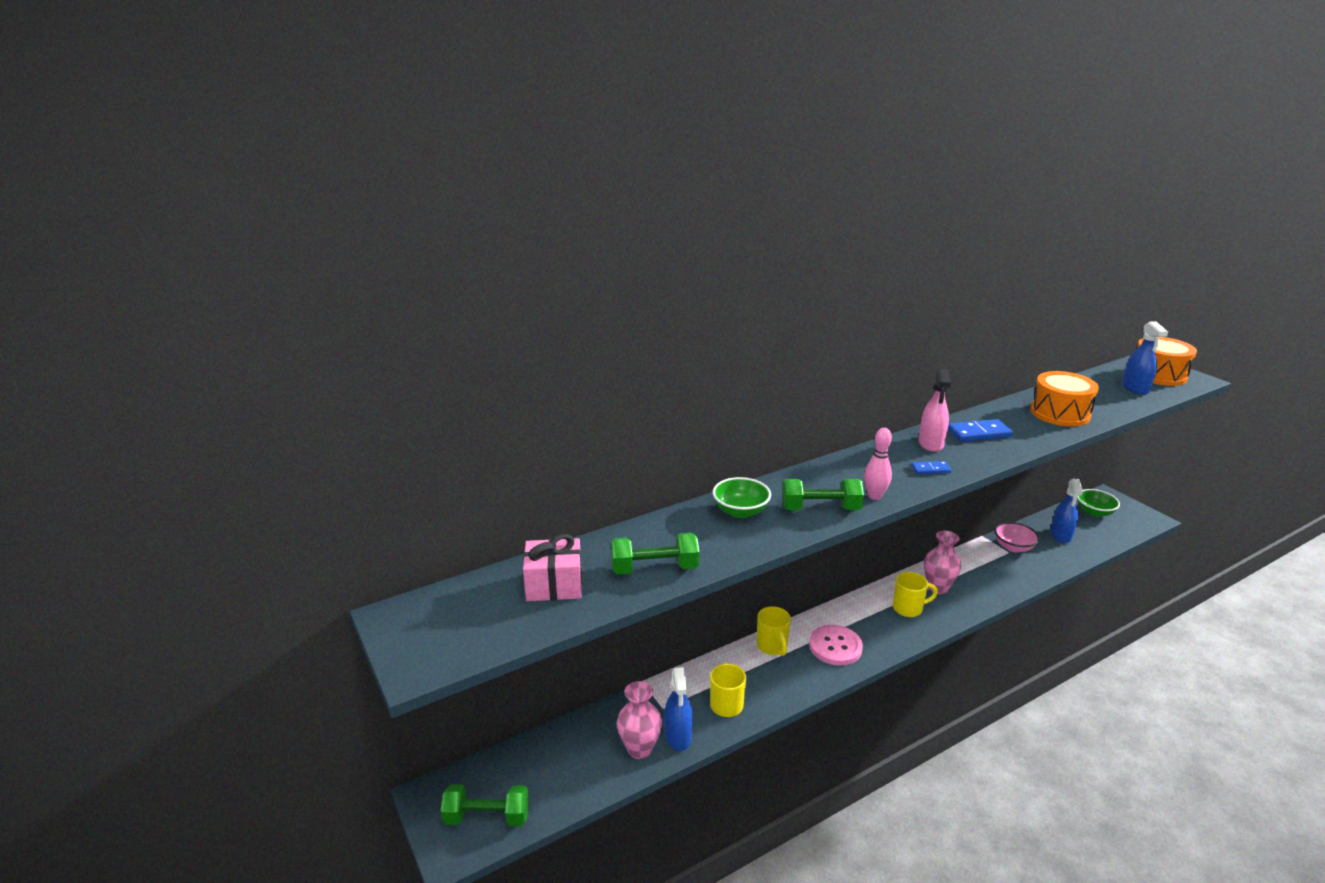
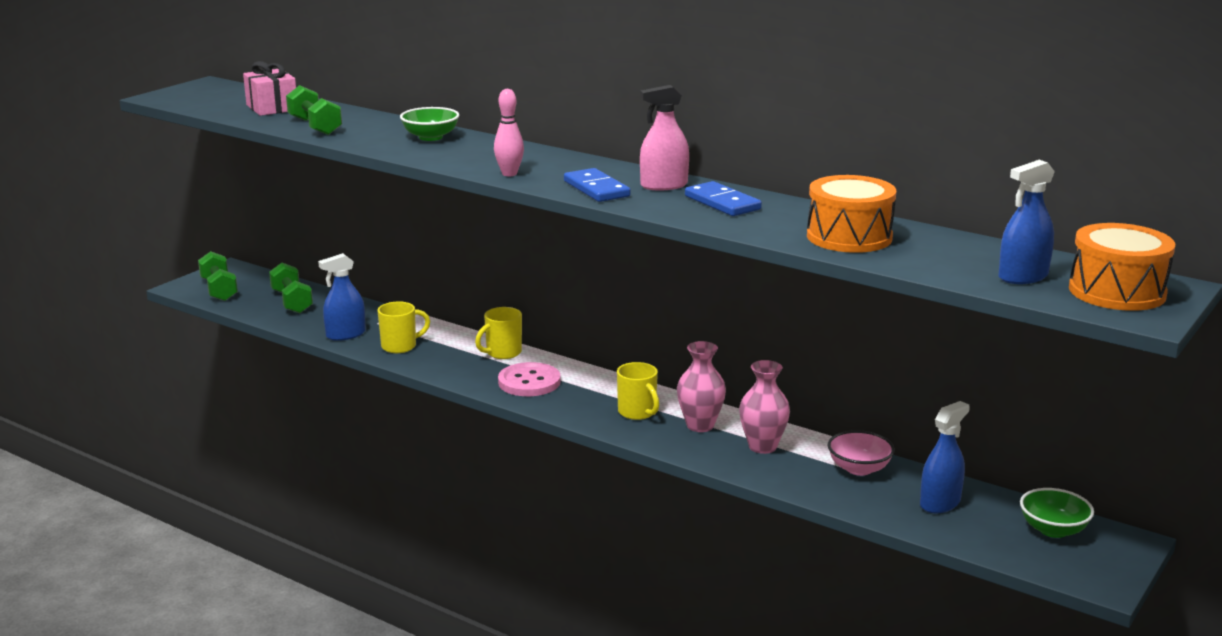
camera: 65 degrees right, 5 degrees down
(639, 749) = (320, 323): pink vase -> pink vase (762, 446)
(820, 509) = (463, 159): green dumbbell -> green dumbbell (292, 302)
(930, 469) = (596, 189): blue domino -> blue domino, size x1.72
(1061, 535) = (940, 503): blue spray bottle -> blue spray bottle turned 150 degrees clockwise

